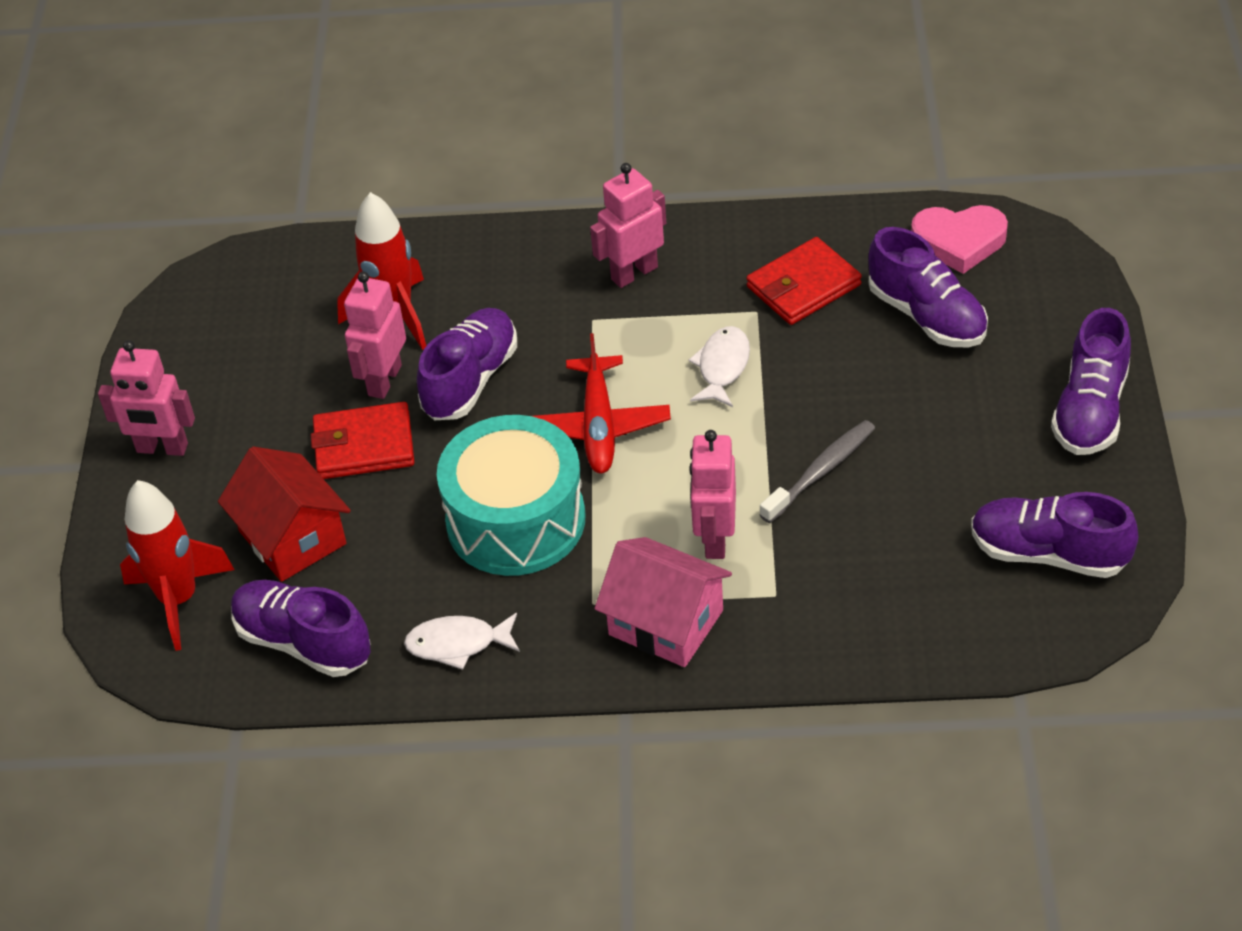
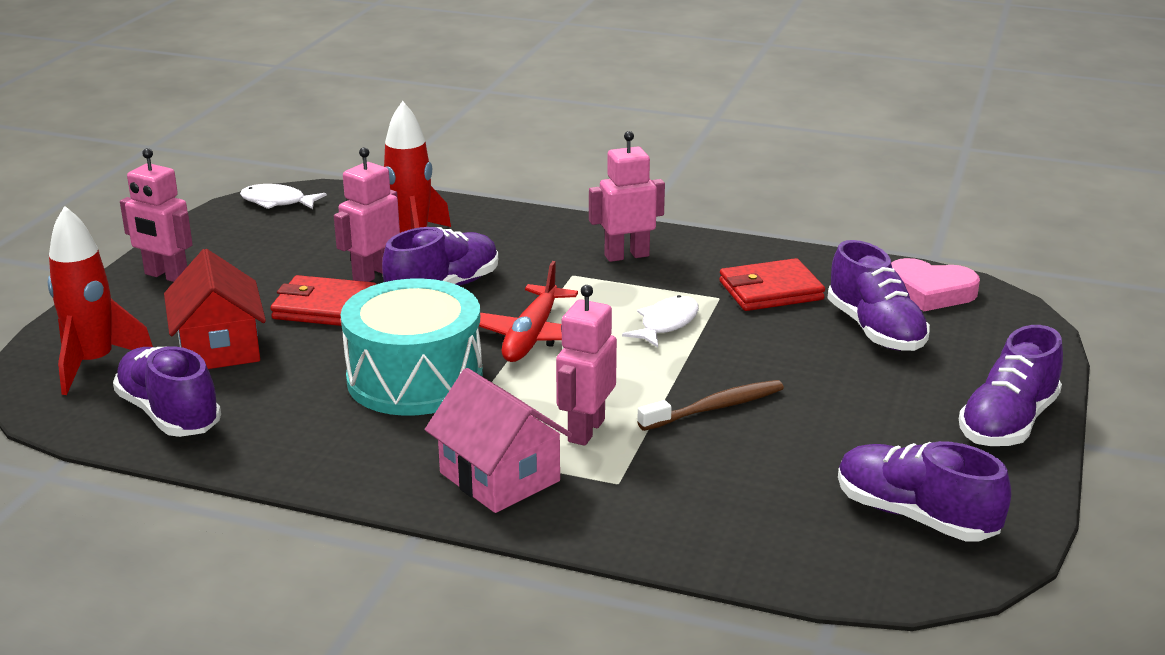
camera: 15 degrees right, 20 degrees down
(458, 644) = (299, 447): white fish -> white fish (277, 202)
(821, 471) = (715, 408): grey toothbrush -> brown toothbrush

